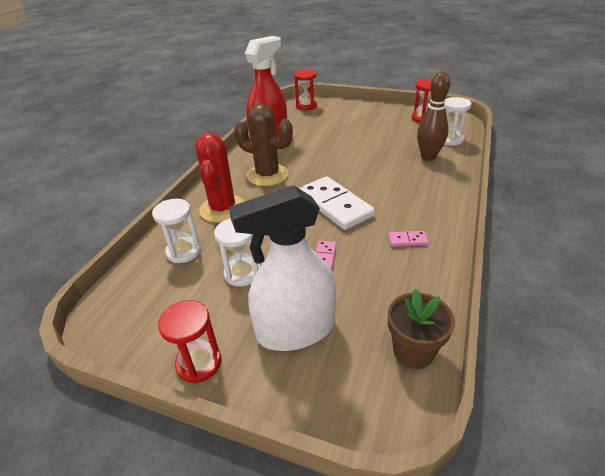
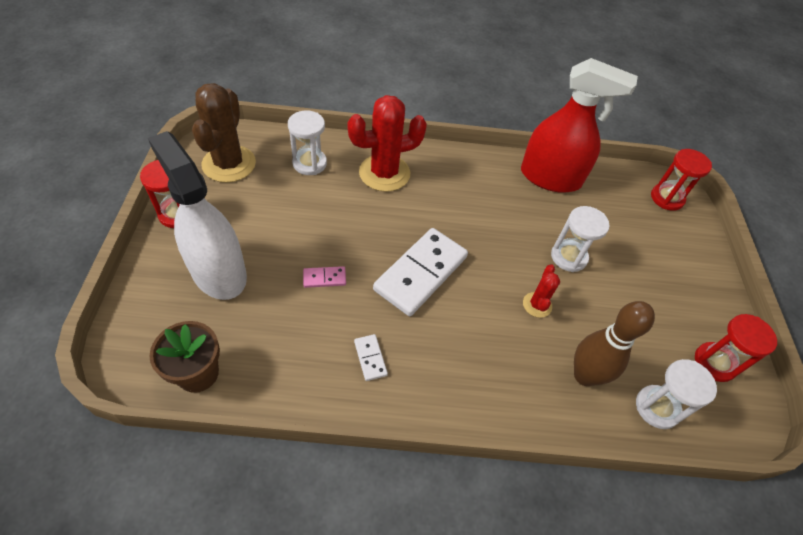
camera: 65 degrees right, 15 degrees up
(242, 273) = (286, 215): white hourglass -> white hourglass (568, 257)
(267, 175) = (463, 195): brown cactus -> brown cactus (229, 164)
(374, 163) = (537, 305): none -> red cactus
(407, 240) = (370, 358): pink domino -> white domino

